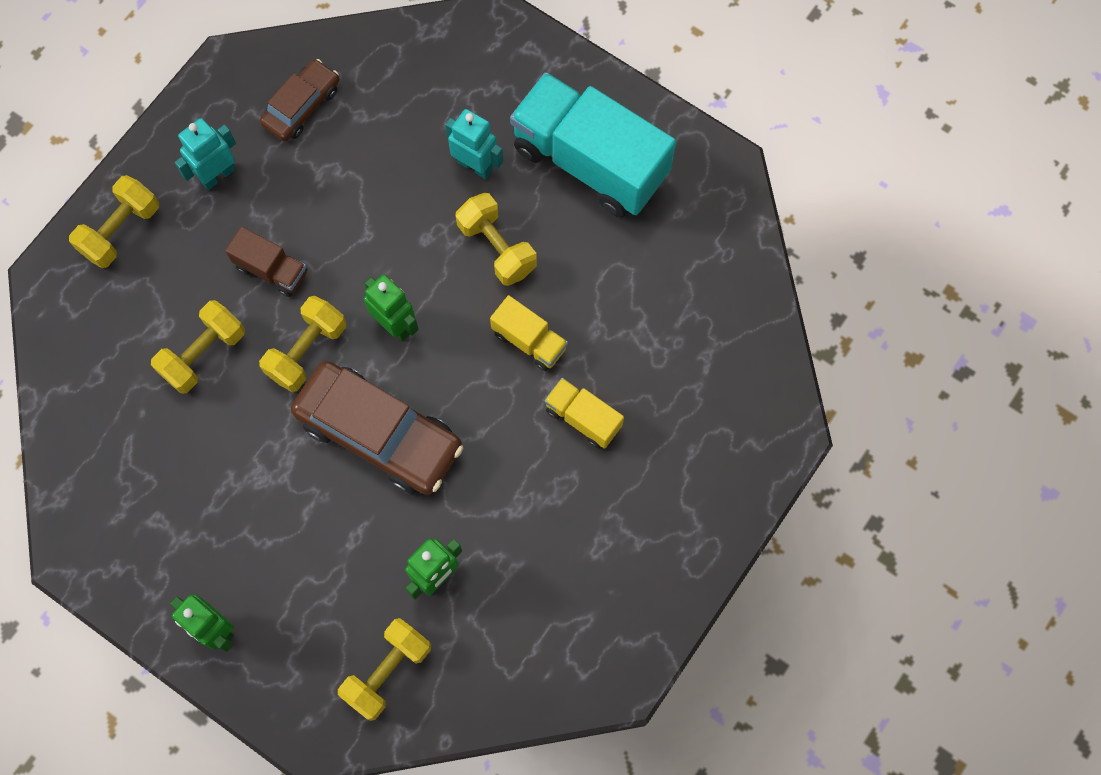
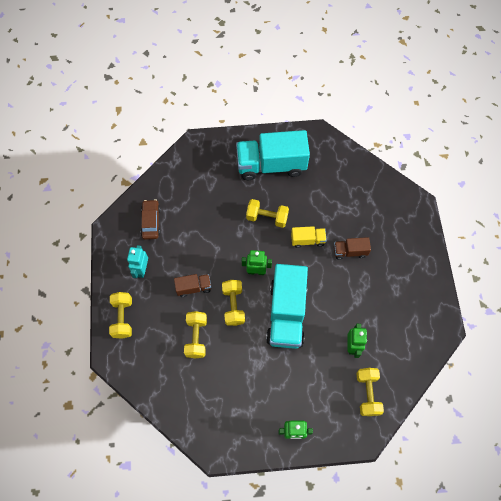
camera: 40 degrees left, 5 degrees down
(379, 434) = (286, 313): brown car -> turquoise truck
(475, 166) = (233, 196): turquoise robot -> none
(583, 418) = (350, 251): yellow truck -> brown truck

